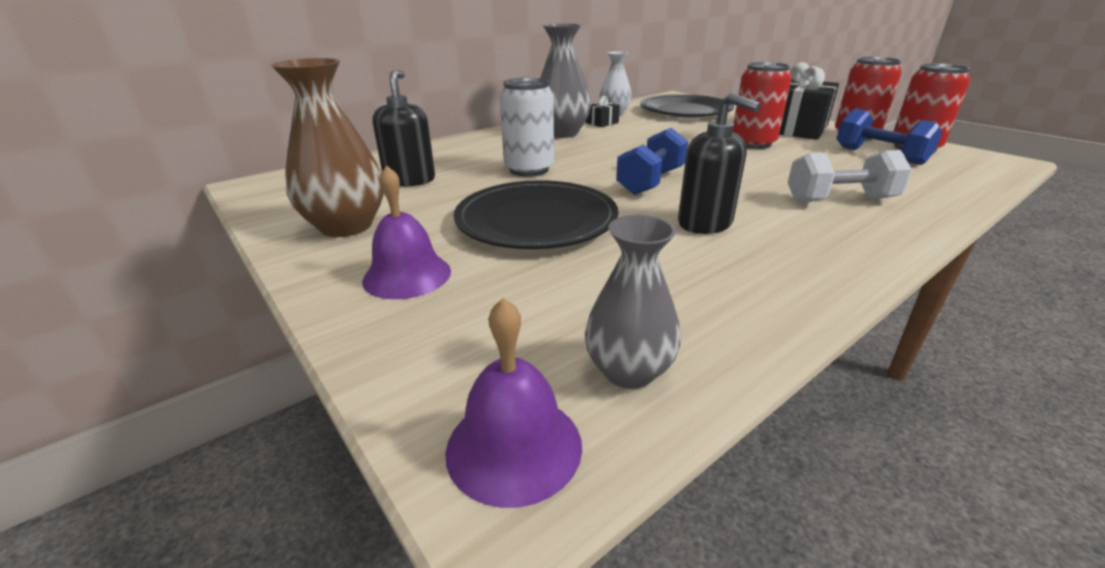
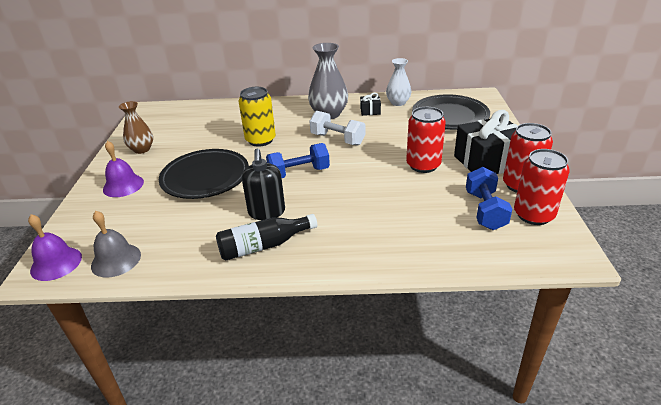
camera: 40 degrees right, 5 degrees up
(346, 226) = (142, 149): brown vase -> brown vase, size x0.65
(410, 180) = (202, 128): black soap dispenser -> none
(529, 169) = (260, 140): white can -> yellow can
(629, 371) = (116, 260): grey vase -> grey bell
(786, 253) = (264, 246): none -> black bottle
(840, 200) = (366, 230): white dumbbell -> white dumbbell (337, 139)

